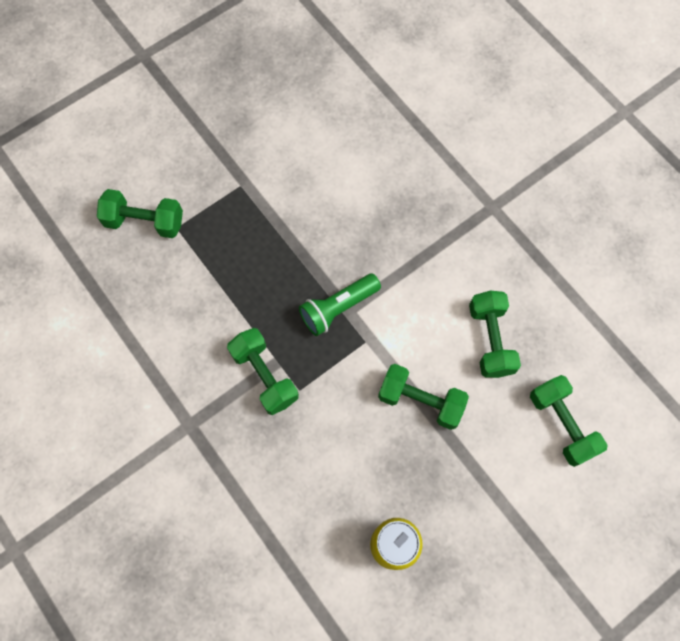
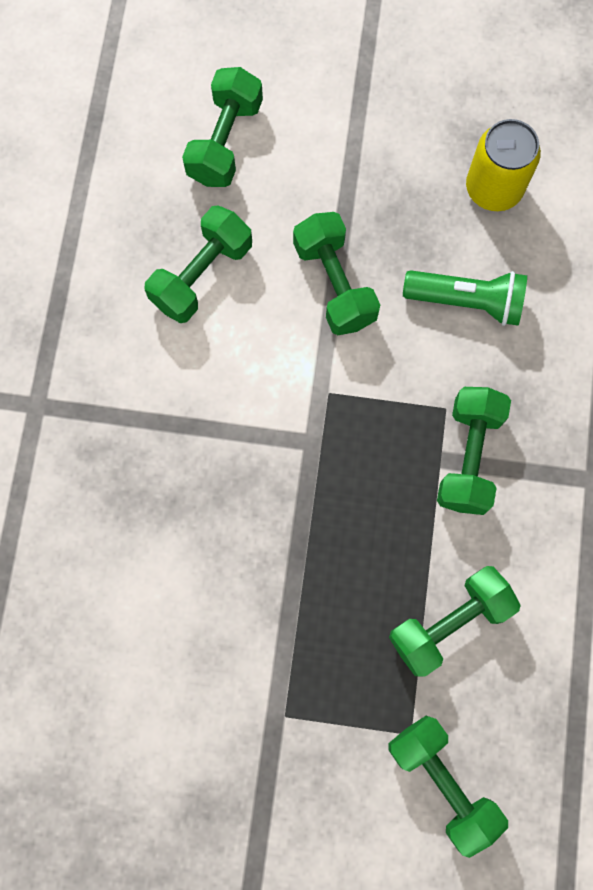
camera: 135 degrees left, 5 degrees up
(202, 289) = (449, 623): none -> green dumbbell
(338, 308) = (321, 455): green flashlight -> green flashlight (467, 301)

